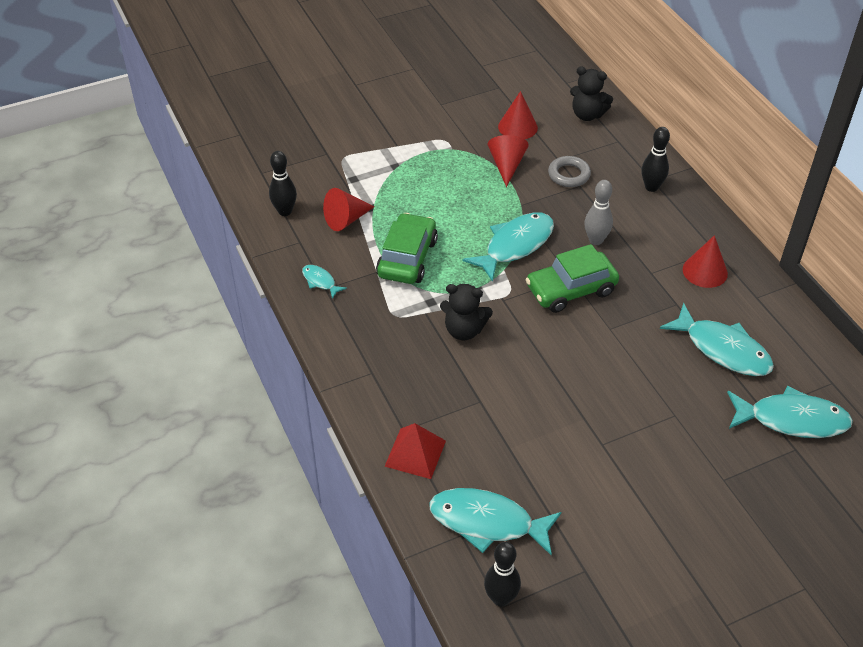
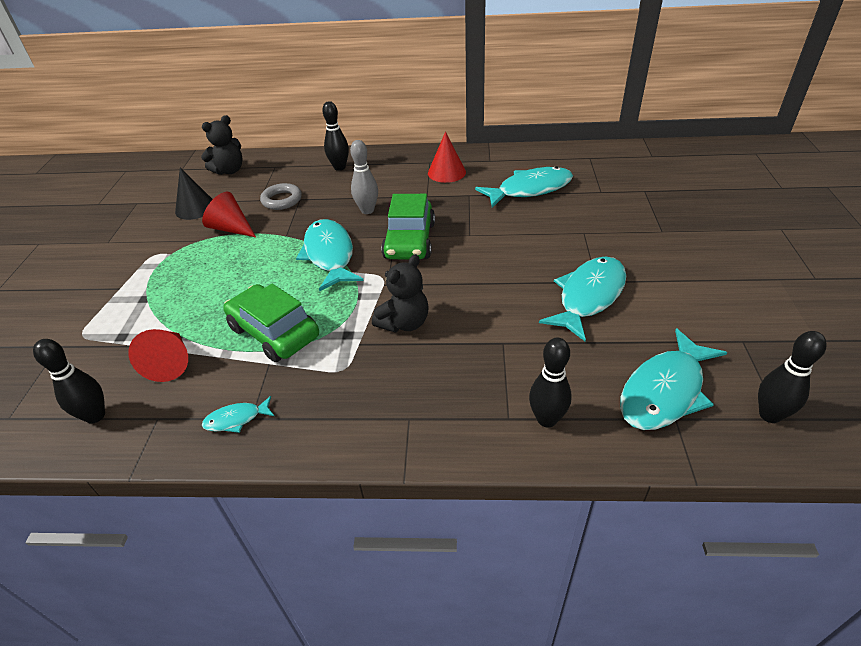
camera: 60 degrees left, 5 degrees down
(415, 453) = (546, 419): red pyramid -> black bowling pin
(517, 127) = (195, 208): red cone -> black cone
(792, 420) = (616, 183): turquoise fish -> turquoise fish (588, 296)

